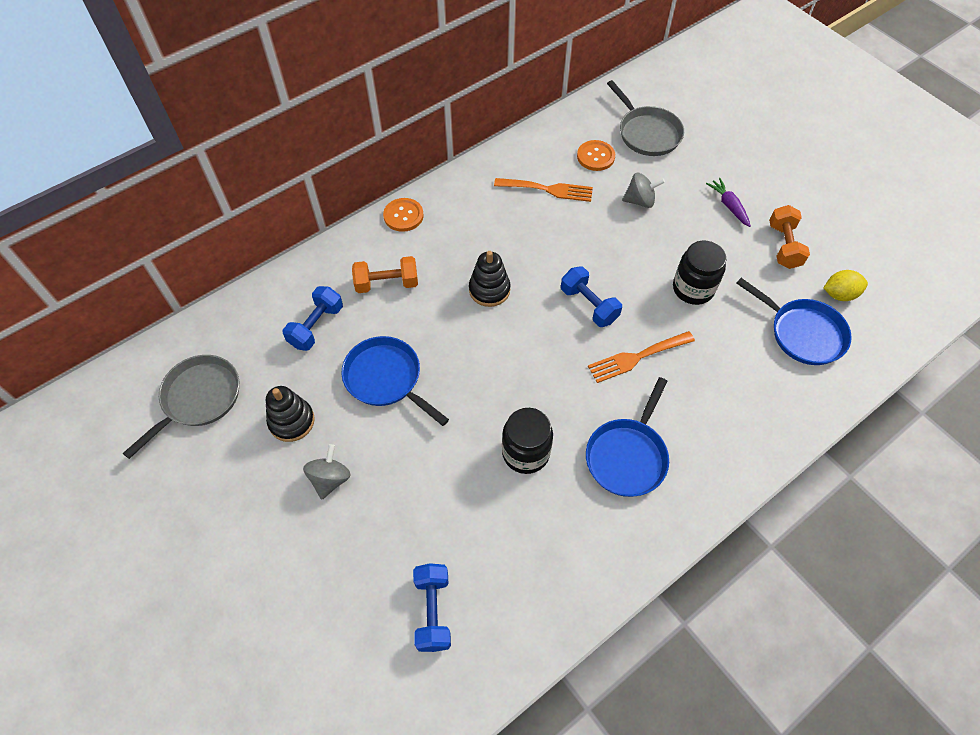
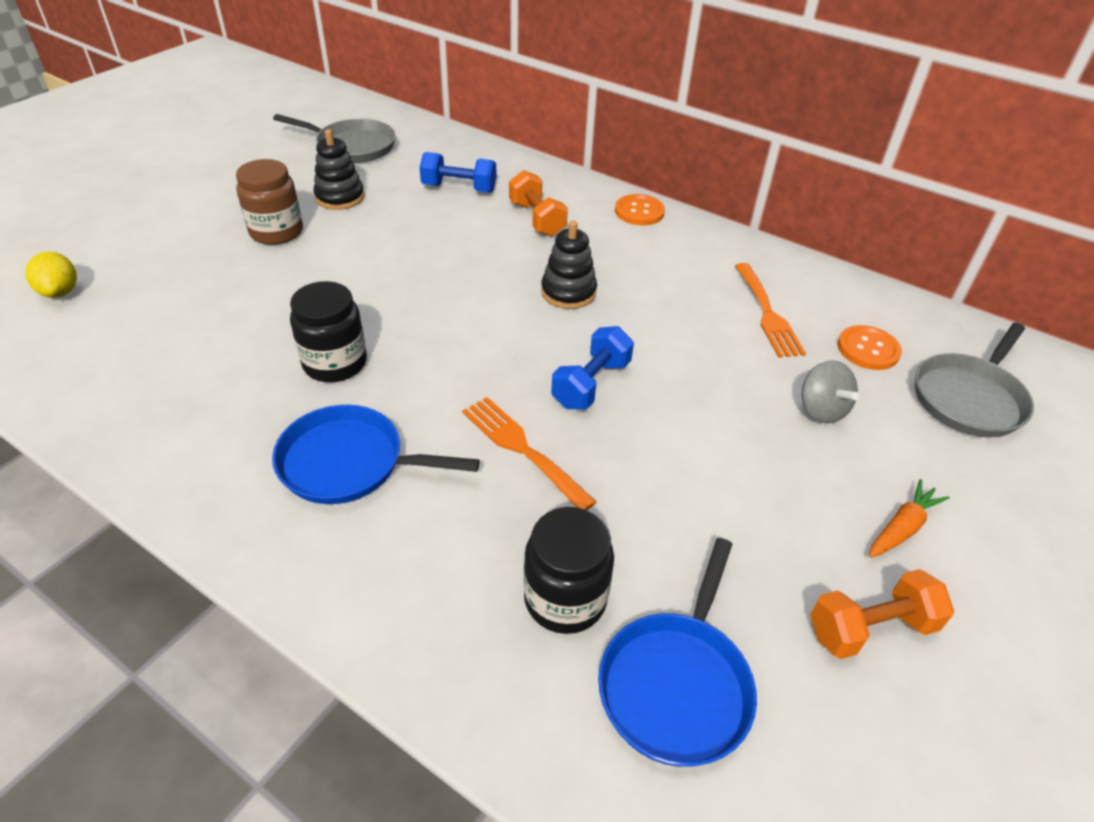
camera: 70 degrees right, 15 degrees down
(330, 479) = (276, 232): grey spinning top -> brown jar
(386, 379) = (409, 242): blue pan -> none
(433, 611) = (120, 327): blue dumbbell -> none
(693, 288) = (687, 499): black jar -> black jar (565, 599)
(729, 206) = (902, 527): purple carrot -> orange carrot
(839, 294) = (812, 749): yellow lemon -> yellow lemon (60, 292)

